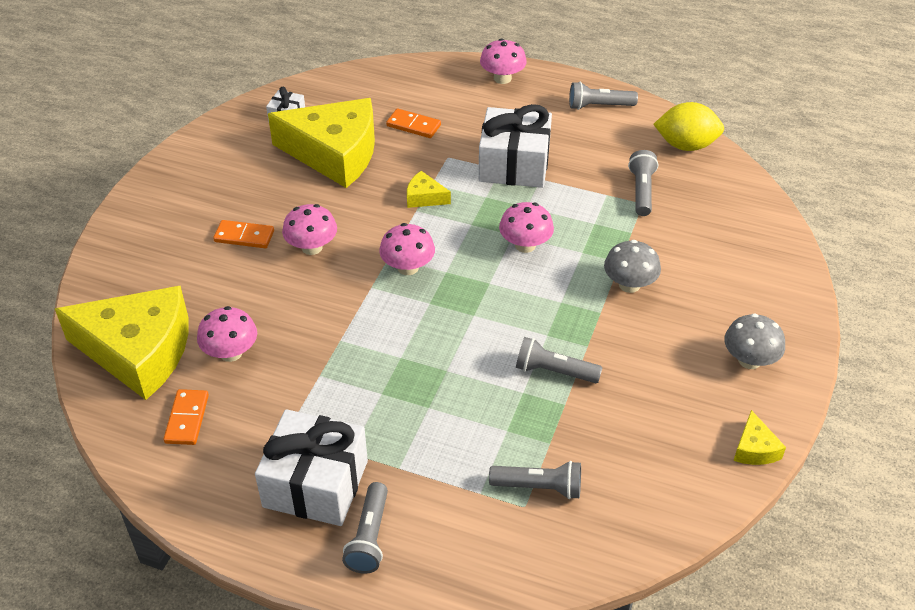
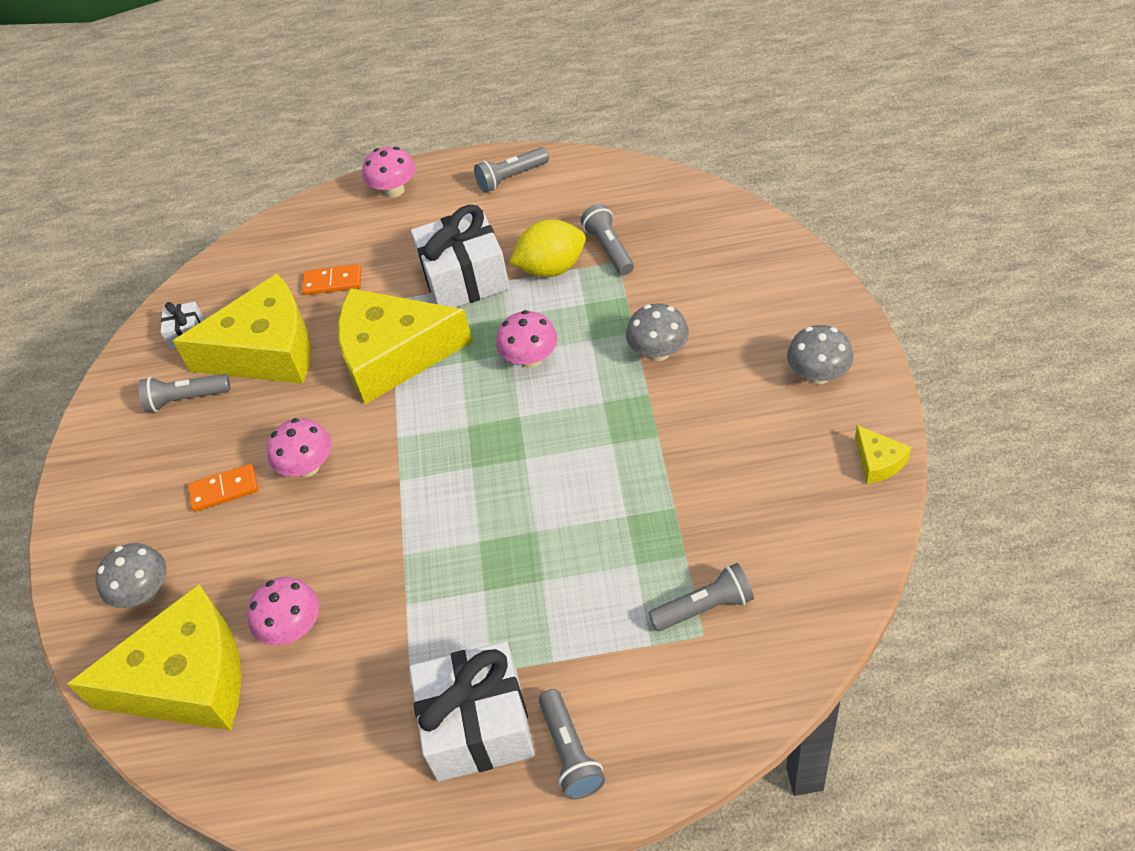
camera: 20 degrees left, 5 degrees up
(147, 280) = (144, 592): none -> grey mushroom
(187, 419) = (292, 727): orange domino -> none
(408, 267) = (425, 440): pink mushroom -> none
(424, 197) = (394, 355): yellow cheese -> yellow cheese, size x2.47
(554, 371) = (643, 478): grey flashlight -> grey flashlight (186, 399)
(686, 145) = (622, 182): yellow lemon -> yellow lemon (551, 268)

